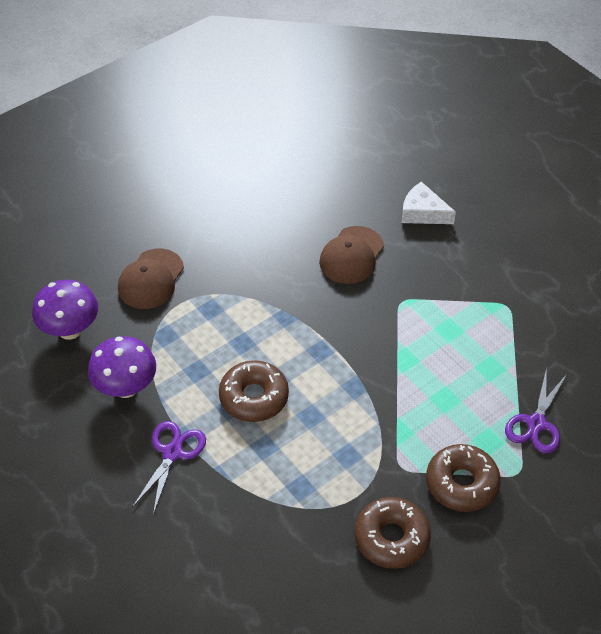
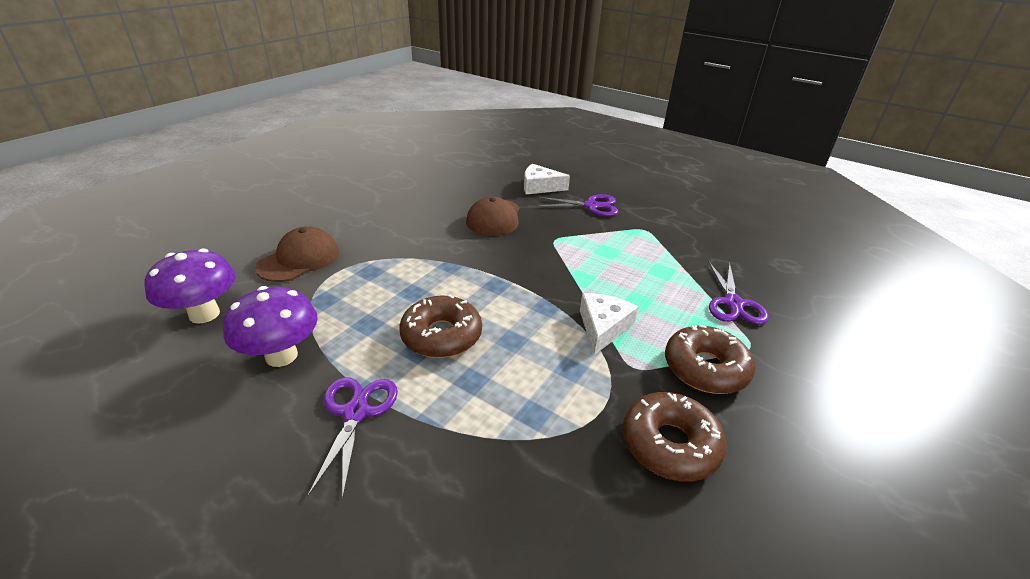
camera: 20 degrees left, 15 degrees down
(151, 279) = (299, 259): brown cap -> brown cap turned 150 degrees counterclockwise
(396, 421) = (603, 327): none -> white cheese
(467, 257) = (591, 206): none -> purple scissors

